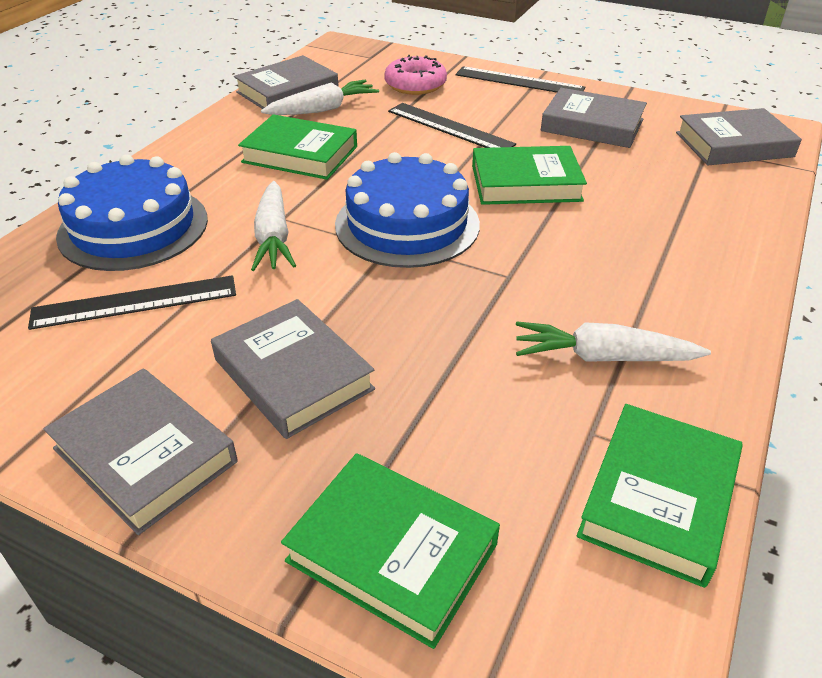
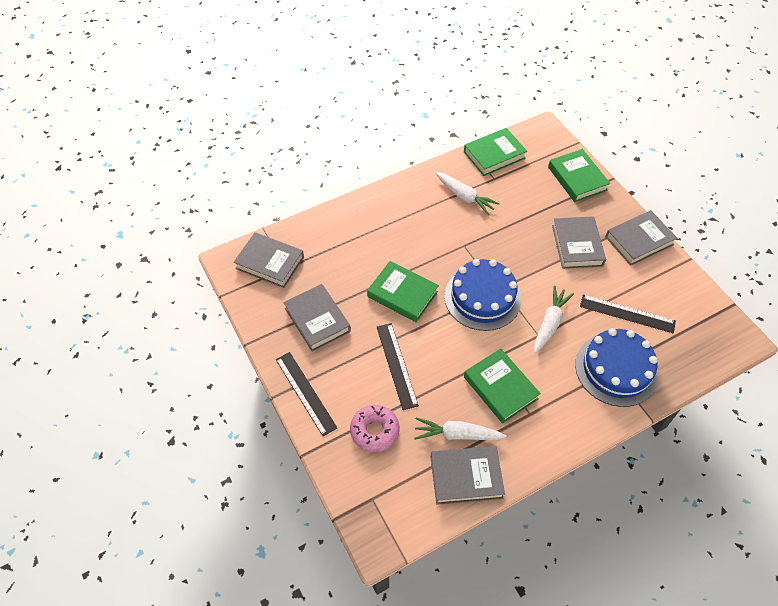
camera: 145 degrees left, 15 degrees up
(145, 455) = (639, 241): grey book -> grey book turned 75 degrees clockwise

